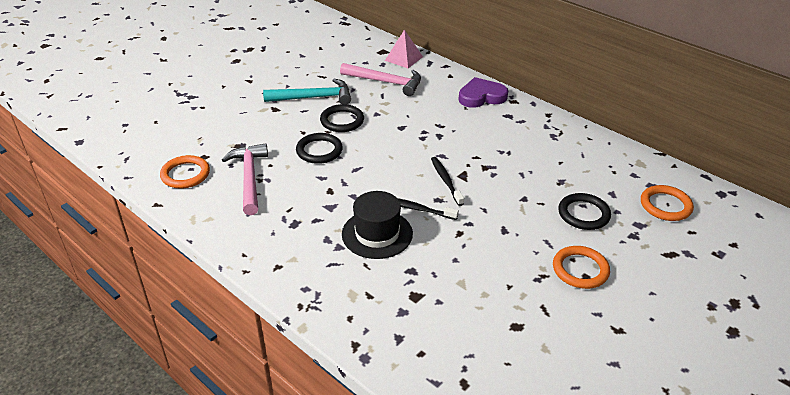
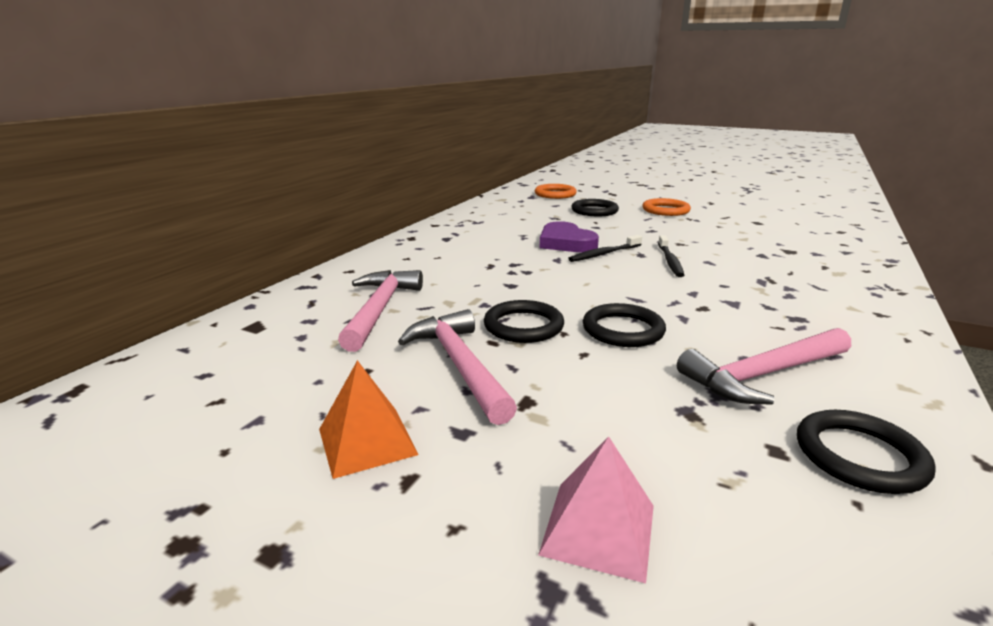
camera: 105 degrees left, 15 degrees down
(185, 174) = (859, 456): orange ring -> black ring
(274, 74) = (367, 441): none -> orange pyramid
(313, 98) = (459, 365): turquoise hammer -> pink hammer
(377, 234) = (737, 273): black hat -> none
(403, 58) = (288, 305): pink pyramid -> pink pyramid (599, 529)
(481, 96) = (406, 251): purple heart -> purple heart (565, 243)

